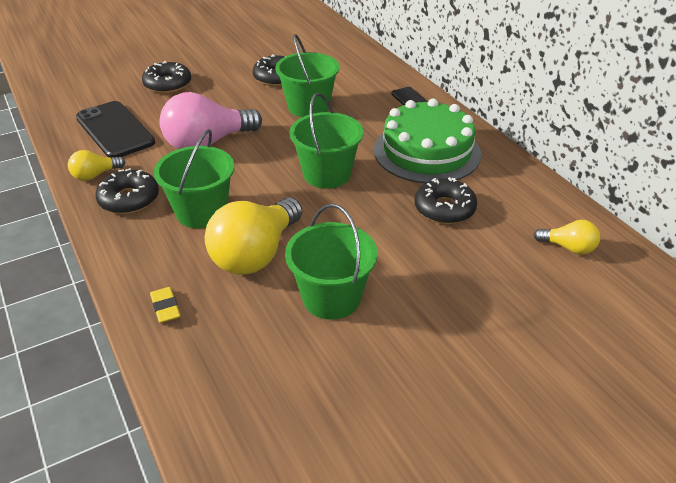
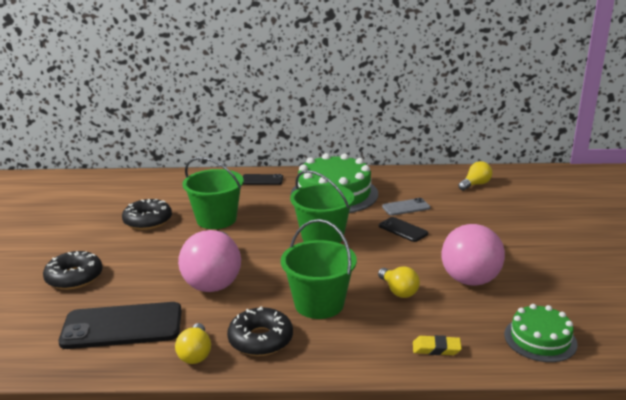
camera: 60 degrees left, 15 degrees down
(223, 385) = (540, 339): none -> green cake
(256, 254) = (398, 291): yellow light bulb -> yellow light bulb, size x0.49
(331, 297) = (471, 272): green bucket -> pink light bulb
(388, 221) = (403, 230): none -> black phone
(444, 209) = (406, 207): black donut -> grey phone

